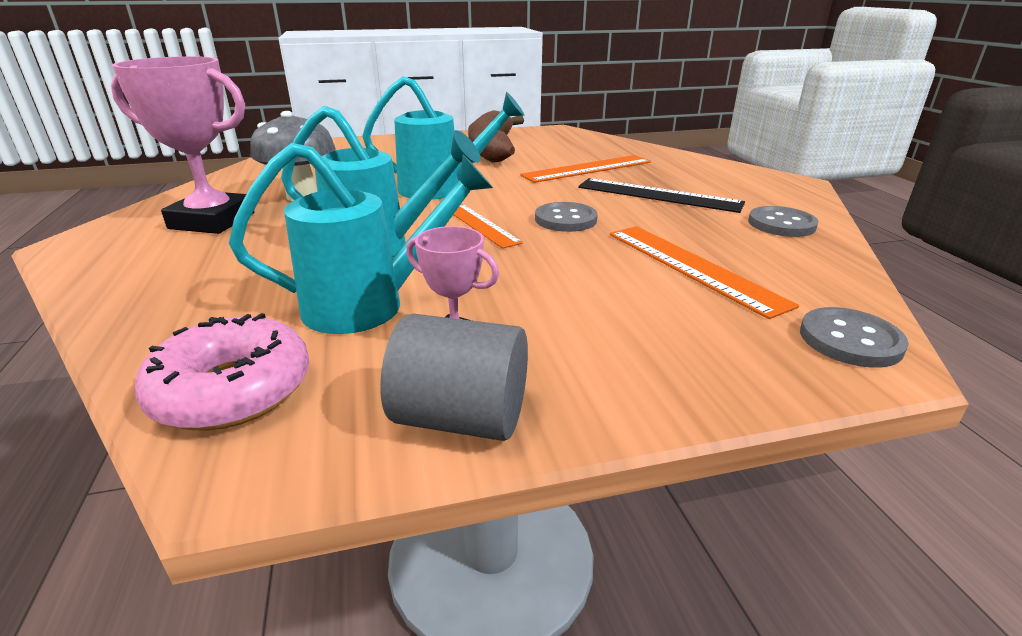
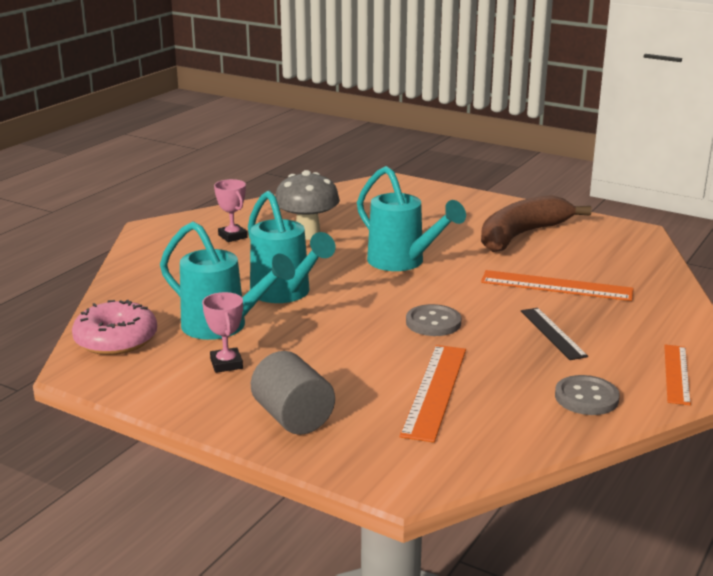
camera: 45 degrees right, 5 degrees down
(212, 221) = (232, 236): pink trophy -> pink trophy, size x0.51
(461, 418) = (171, 395): grey cylinder -> grey cylinder (293, 418)
(481, 225) = (370, 303): orange ruler -> orange ruler (677, 374)
(658, 195) = (553, 333): black ruler -> black ruler, size x0.66
(850, 340) = (415, 469): grey button -> none

